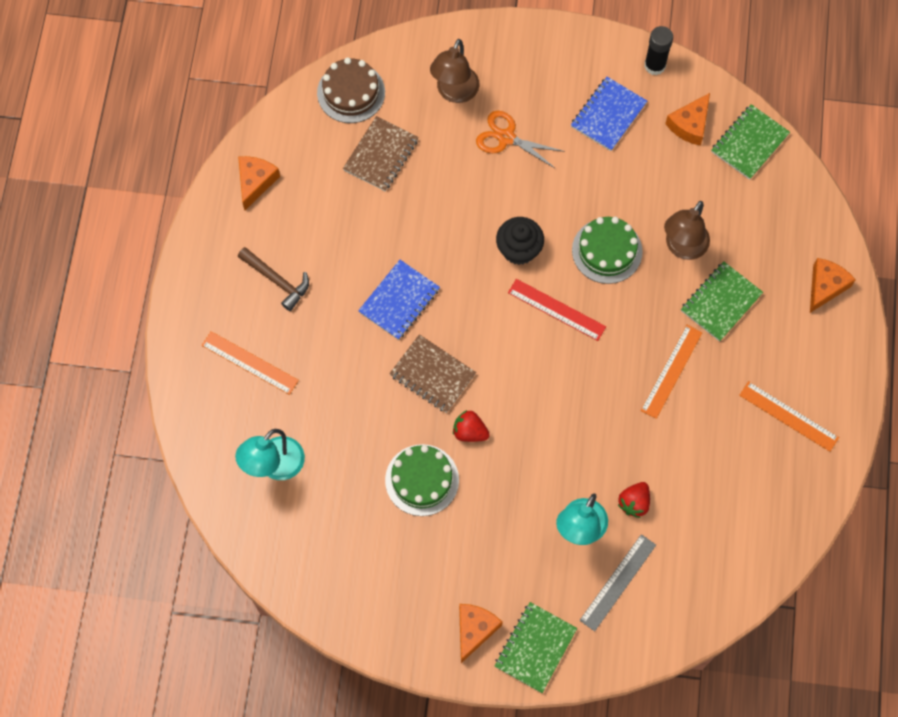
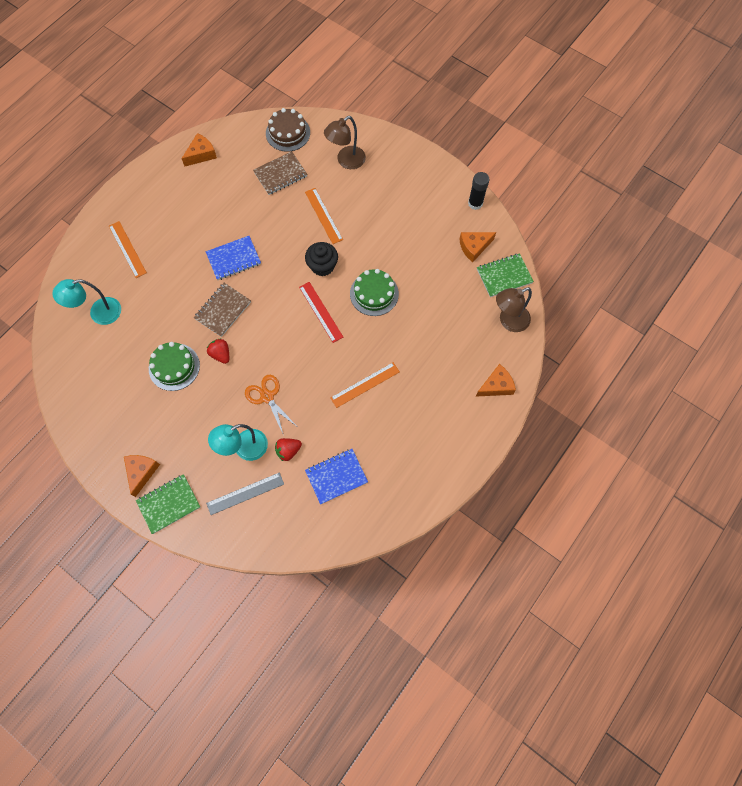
camera: 30 degrees right, 0 degrees up
(277, 280) = (174, 213): brown hammer -> none
(432, 375) = (223, 310): brown notebook -> brown notebook turned 60 degrees clockwise
(474, 630) = (141, 472): orange cheese -> orange cheese turned 45 degrees counterclockwise
(506, 137) = (359, 200): orange scissors -> orange scissors (267, 396)
(608, 115) = (428, 217): blue notebook -> blue notebook (336, 476)
(682, 248) = (421, 315): brown lamp -> brown lamp (508, 321)
(720, 302) = (423, 360): green notebook -> none
(788, 416) = (420, 452): orange ruler -> orange ruler (323, 215)

